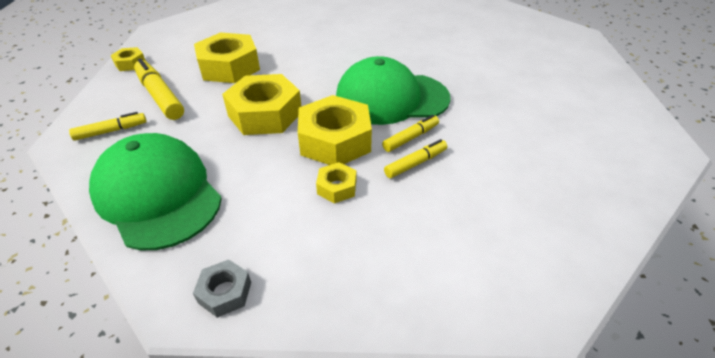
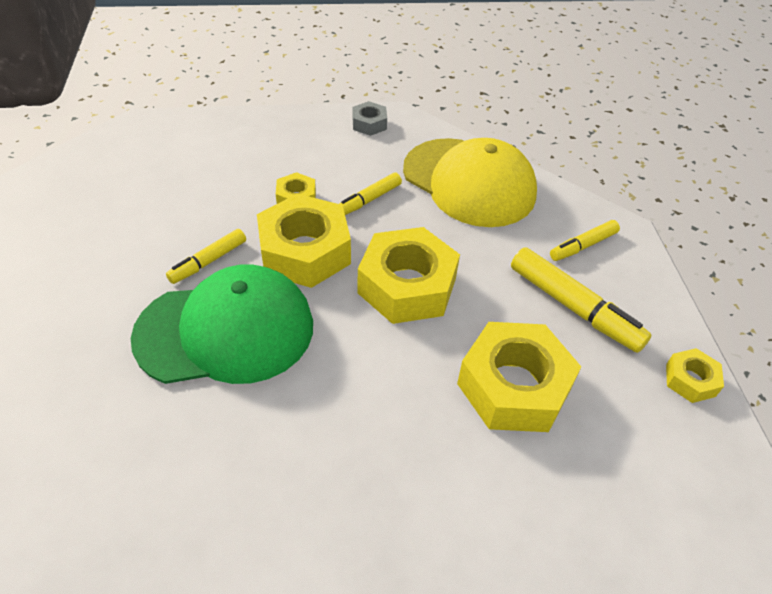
camera: 170 degrees right, 5 degrees up
(158, 194) = (469, 182): green cap -> yellow cap
(415, 163) = (209, 228): yellow marker -> yellow marker (368, 200)

